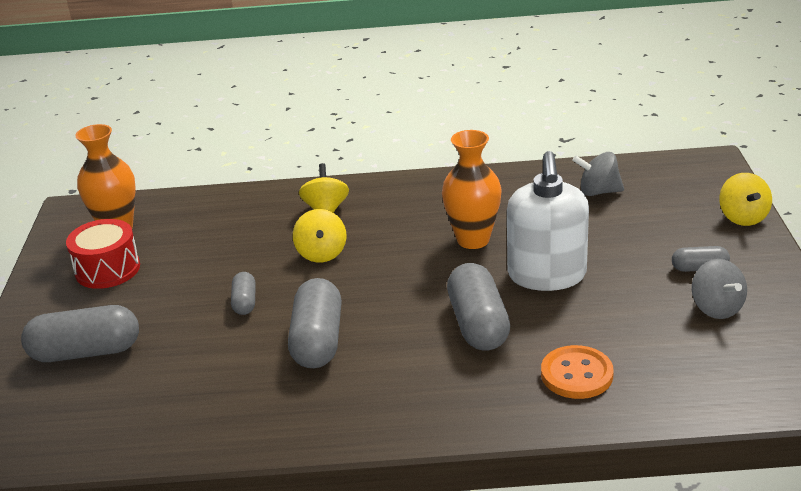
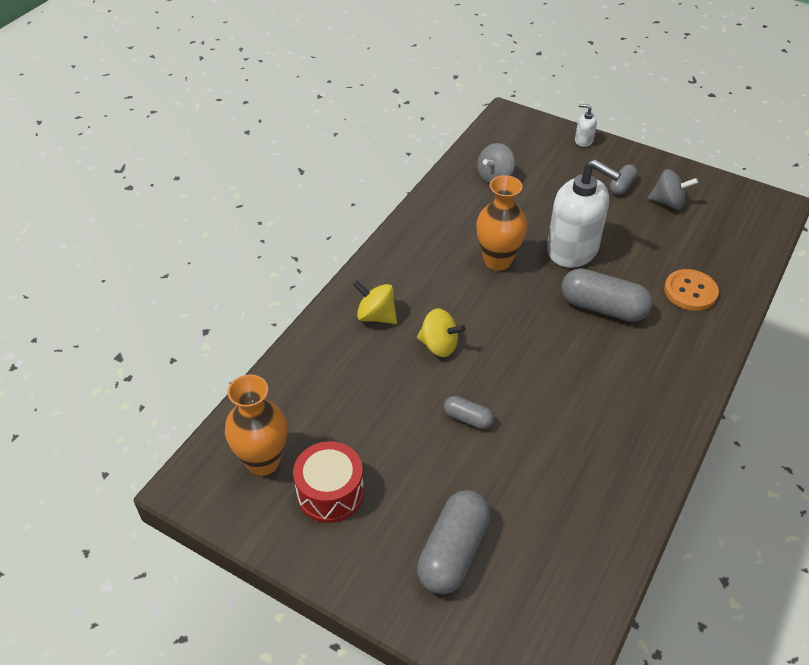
camera: 60 degrees left, 15 degrees up
(318, 341) = (556, 397): grey capsule -> none
(742, 217) = (583, 141): yellow spinning top -> white soap dispenser

